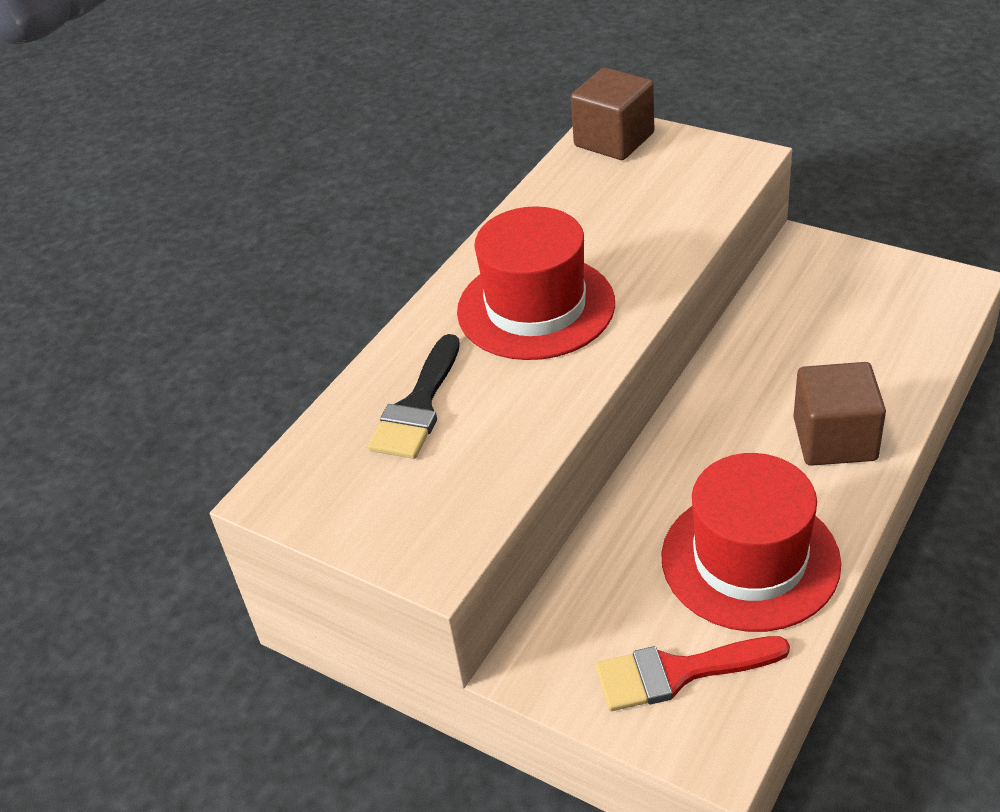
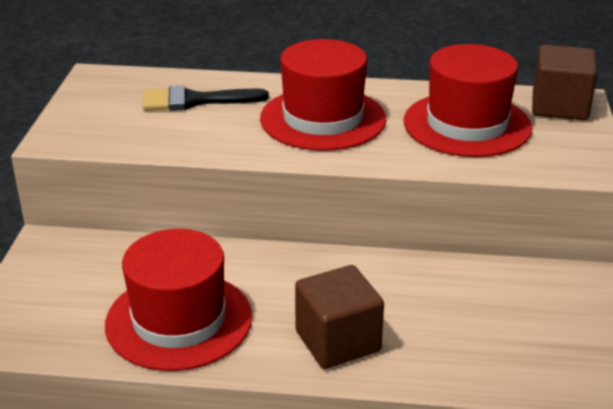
camera: 60 degrees right, 10 degrees down
(613, 208) = (467, 124): none -> red hat
(678, 673) = (57, 307): red brush -> none

